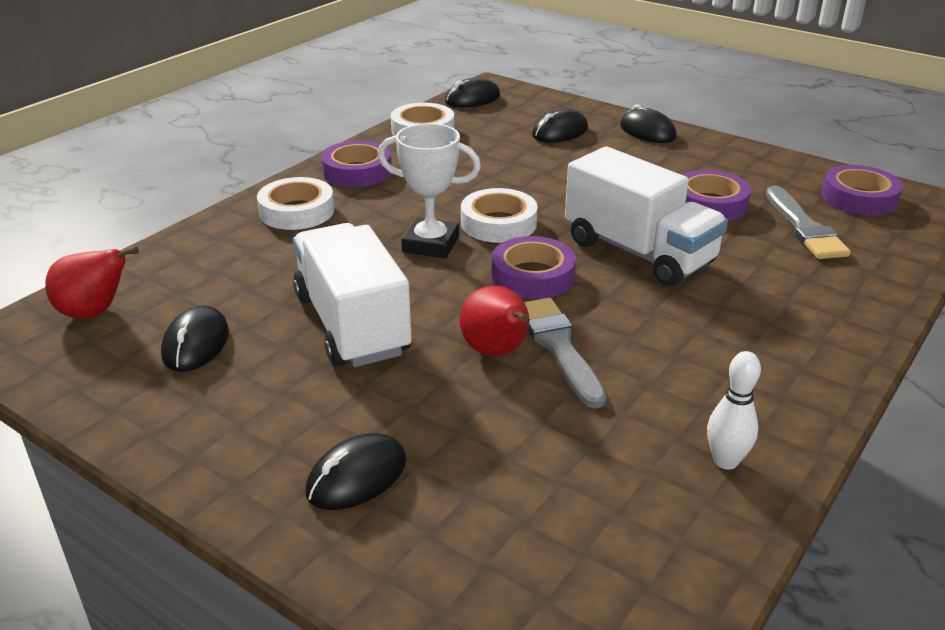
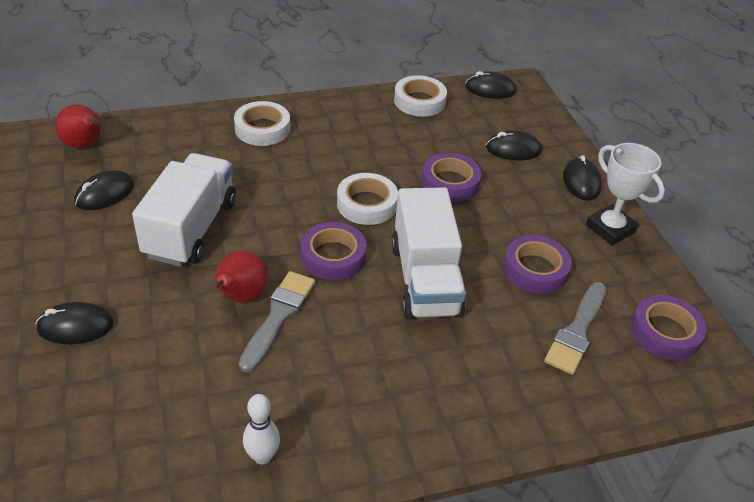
camera: 35 degrees right, 10 degrees up
(357, 171) = (335, 115): purple tape -> purple tape (450, 183)
(431, 244) = (305, 197): white trophy -> white trophy (610, 228)

